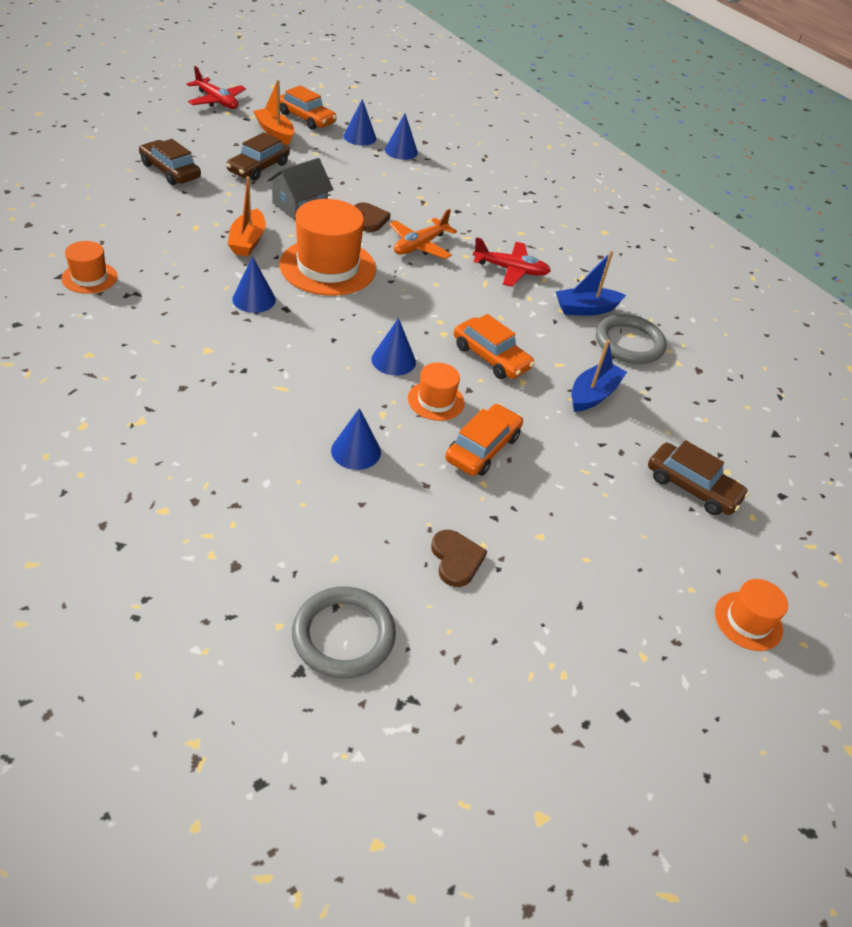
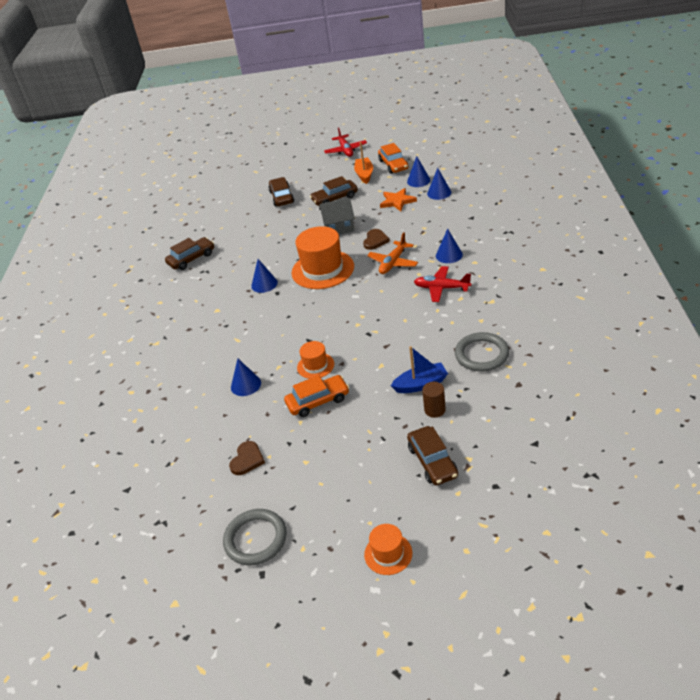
camera: 45 degrees right, 5 degrees down
(89, 277) = (191, 259): orange hat -> brown car
(247, 241) = (289, 247): orange boat -> none
(343, 635) = (160, 479): grey ring -> grey ring (255, 539)
(354, 165) = (397, 201): none -> orange star
(393, 360) = (312, 336): blue cone -> blue cone (449, 255)
(420, 246) = (393, 263): orange plane -> orange plane turned 45 degrees counterclockwise
(491, 357) = (374, 345): orange car -> none
(511, 270) = (441, 288): red plane -> red plane turned 150 degrees clockwise
(585, 309) = (471, 324): blue boat -> none
(637, 422) = (435, 410): none -> brown cylinder

